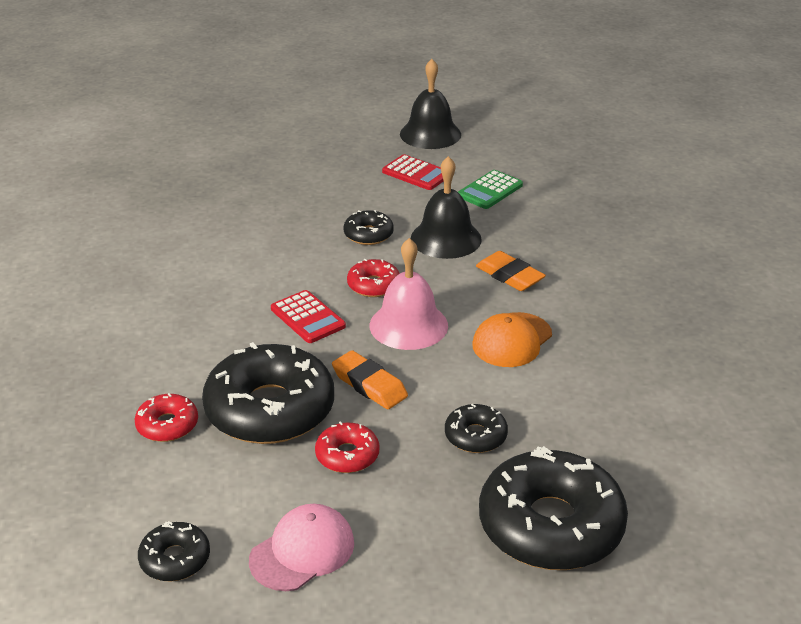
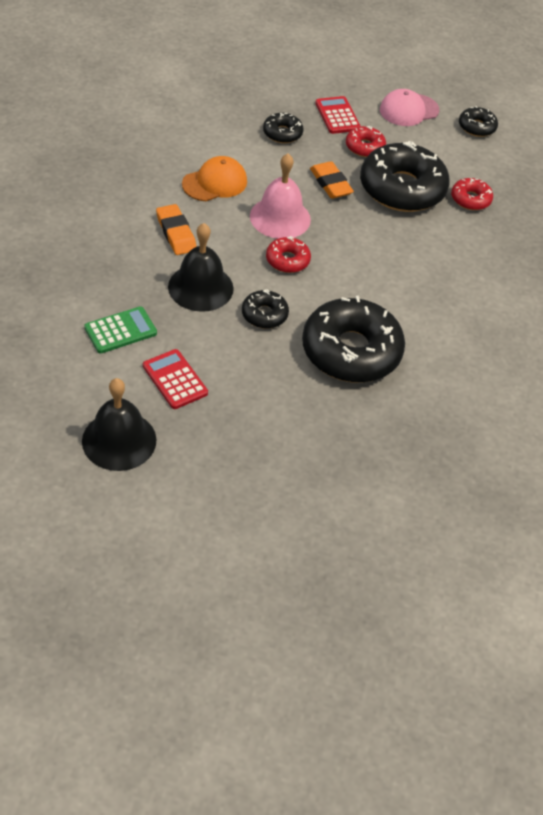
camera: 165 degrees left, 15 degrees up
(308, 317) = (351, 248): red calculator -> red calculator (337, 116)
(550, 525) = (273, 81): black donut -> black donut (351, 351)

